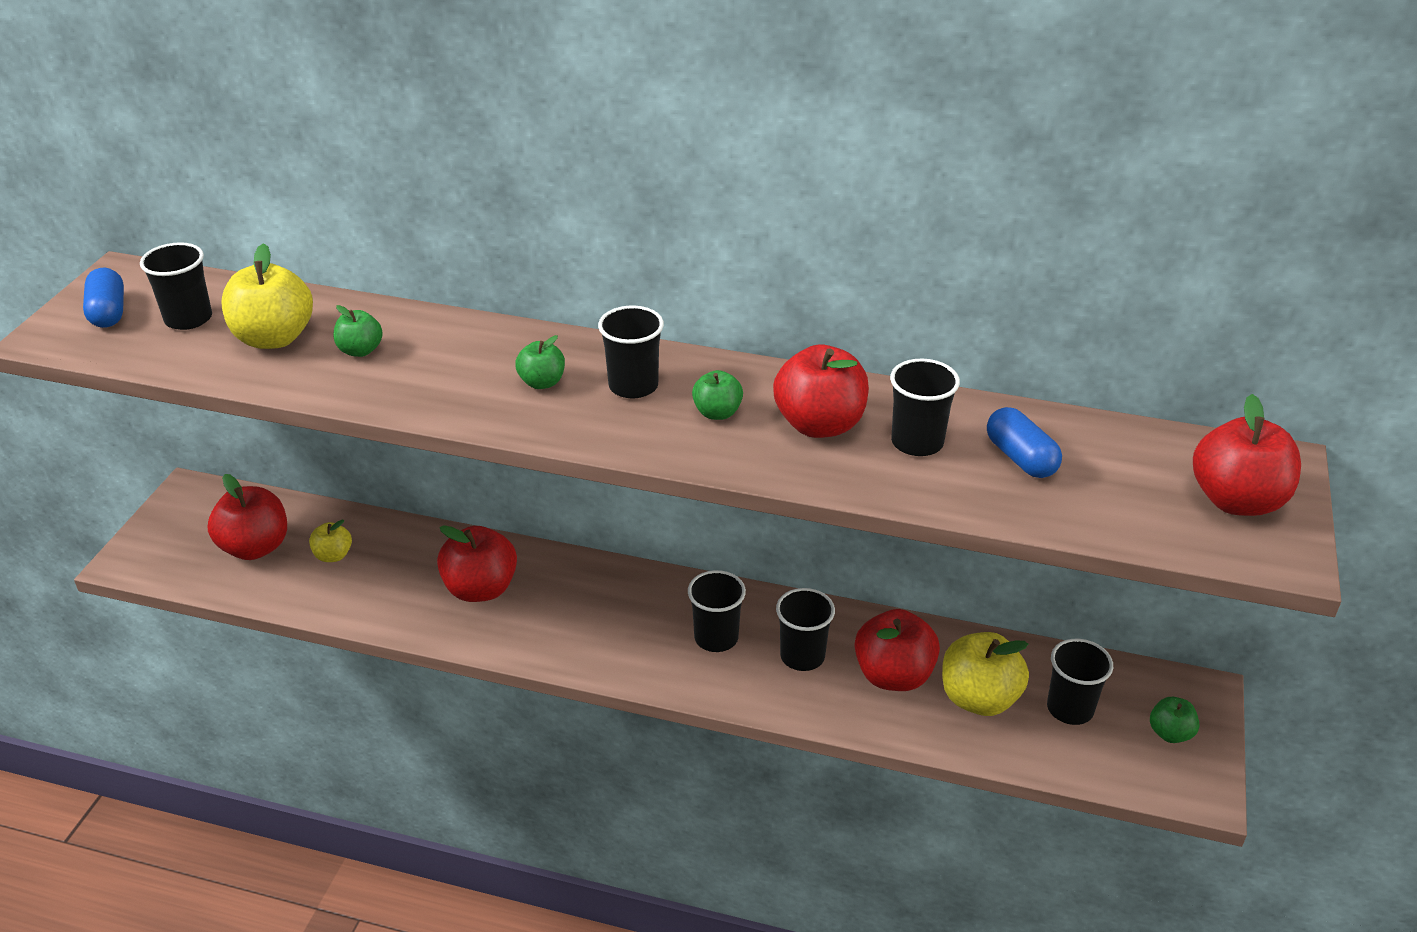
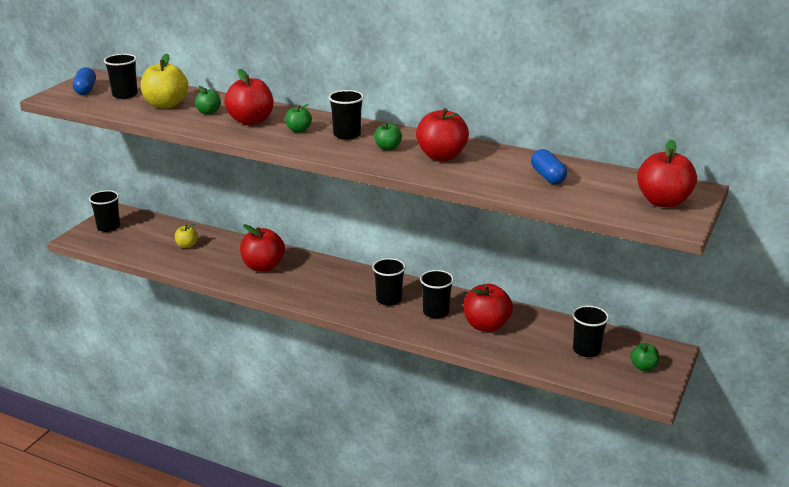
camera: 10 degrees right, 10 degrees down
(255, 547) = (146, 238): red apple -> red apple (251, 121)
(917, 442) = (492, 167): black cup -> black cup (108, 227)
(979, 698) = (533, 340): yellow apple -> none

